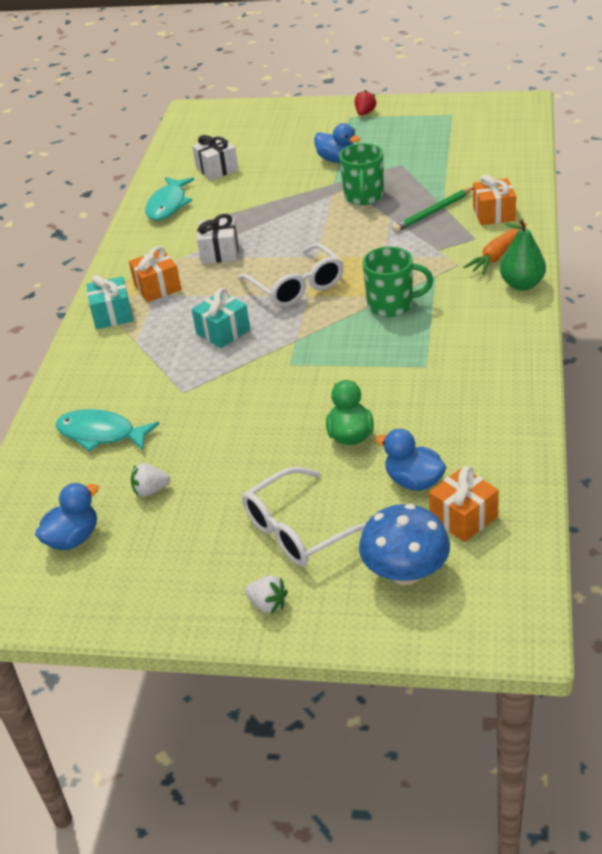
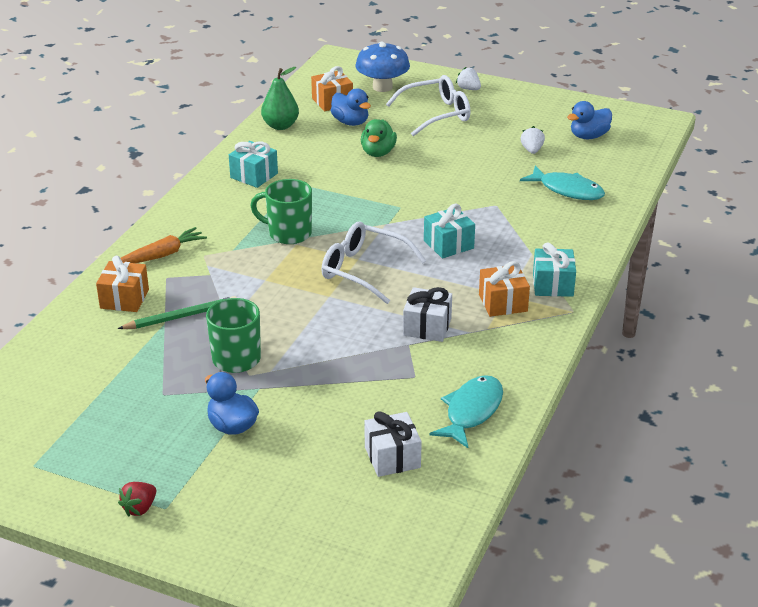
camera: 170 degrees left, 5 degrees down
(150, 490) = (532, 150): white strawberry -> white strawberry turned 90 degrees counterclockwise
(297, 286) = (363, 270): white glasses -> white glasses turned 45 degrees counterclockwise
(479, 364) = (254, 175): none -> turquoise gift
(522, 284) = (166, 225): green pear -> green pear (280, 126)

